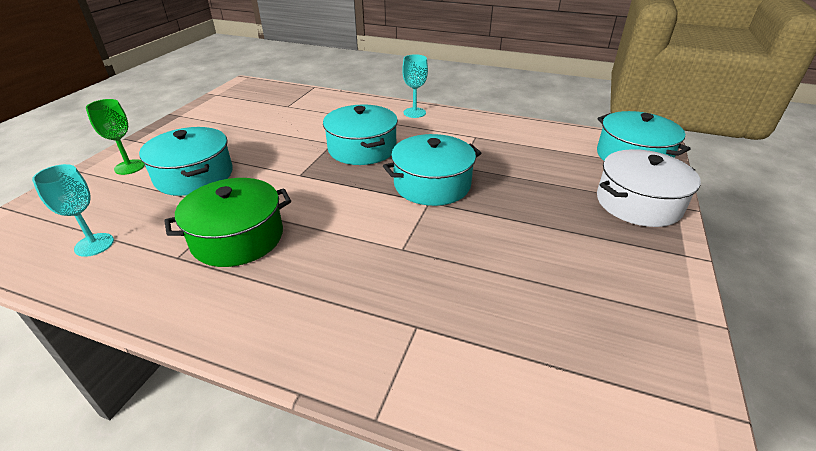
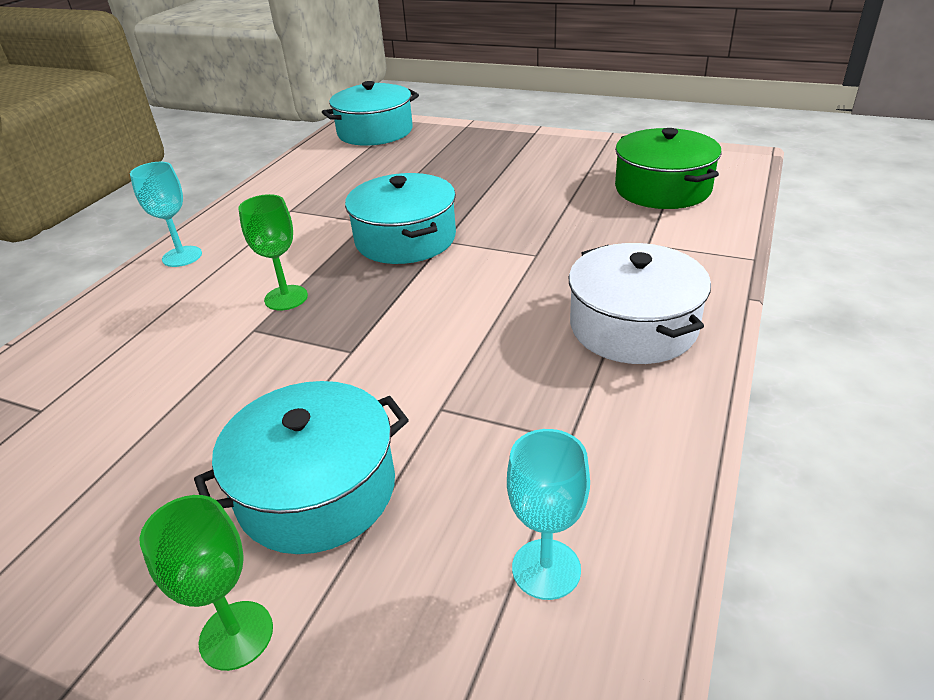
camera: 85 degrees left, 0 degrees up
(237, 237) = (519, 385): green pot -> green pot (662, 189)
(362, 148) = (286, 298): turquoise pot -> green goblet
(638, 203) = (460, 139): white pot -> white pot (633, 326)

